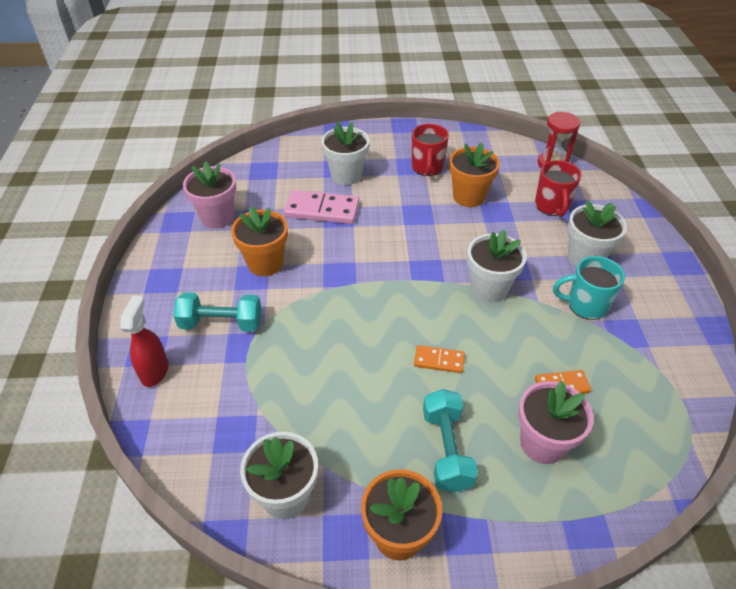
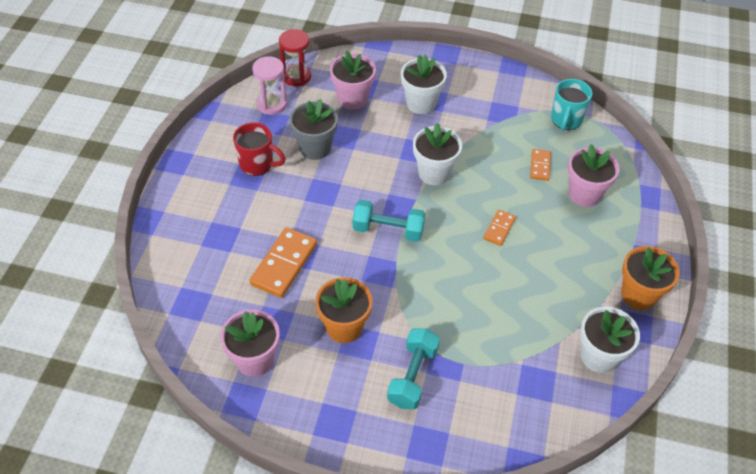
camera: 75 degrees left, 5 degrees up
(155, 371) = (455, 439): red spray bottle -> none
(322, 210) = (284, 264): pink domino -> orange domino
(346, 175) = (237, 231): white flower pot -> none
(446, 449) = (579, 249): turquoise dumbbell -> turquoise dumbbell (388, 230)
(469, 196) = (315, 148): orange flower pot -> grey flower pot
(505, 158) = (272, 104): none -> pink hourglass
(552, 206) = (352, 99): red mug -> pink flower pot
(585, 305) = (470, 123): turquoise mug -> turquoise mug (566, 120)

